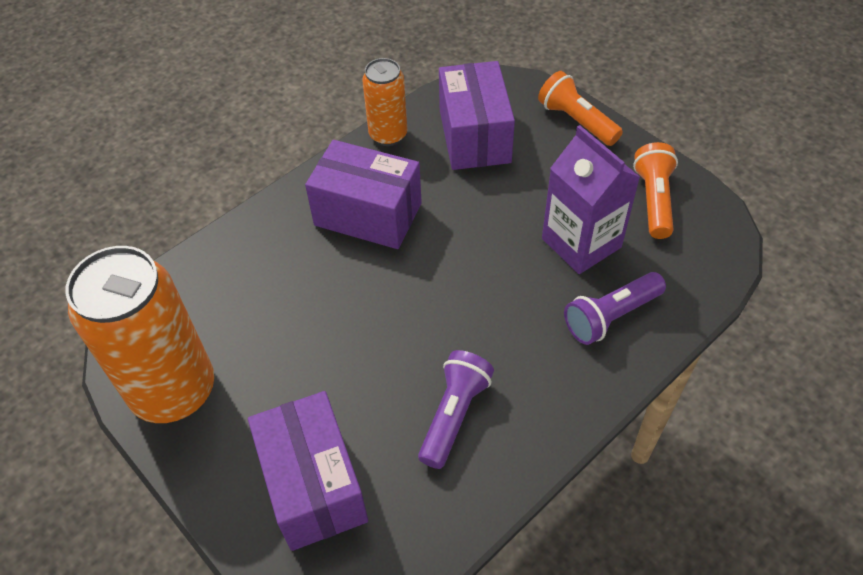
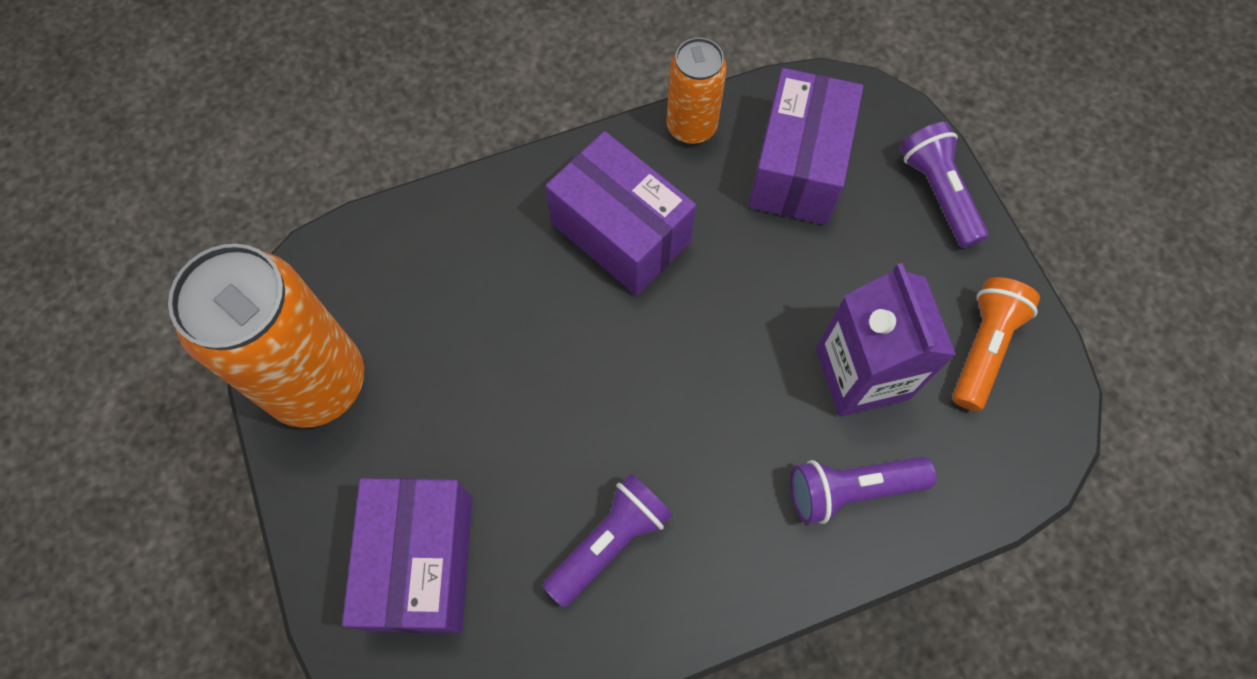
camera: 20 degrees right, 15 degrees up
(576, 121) = (938, 193): orange flashlight -> purple flashlight

